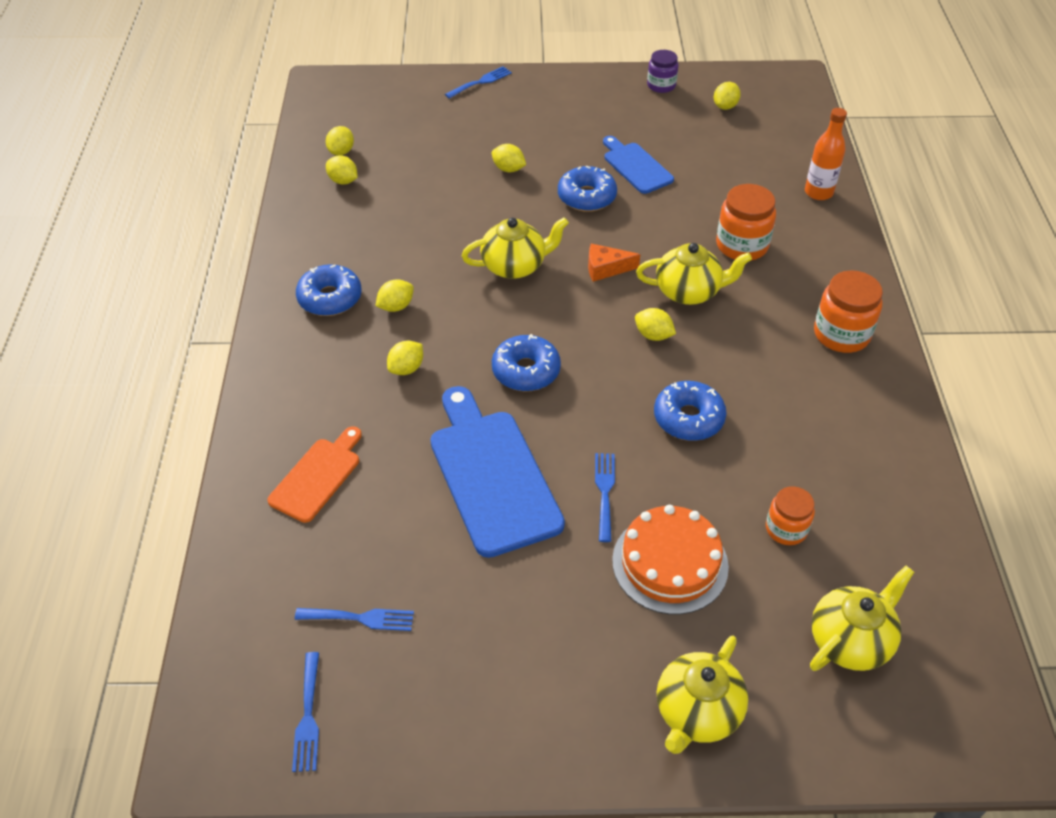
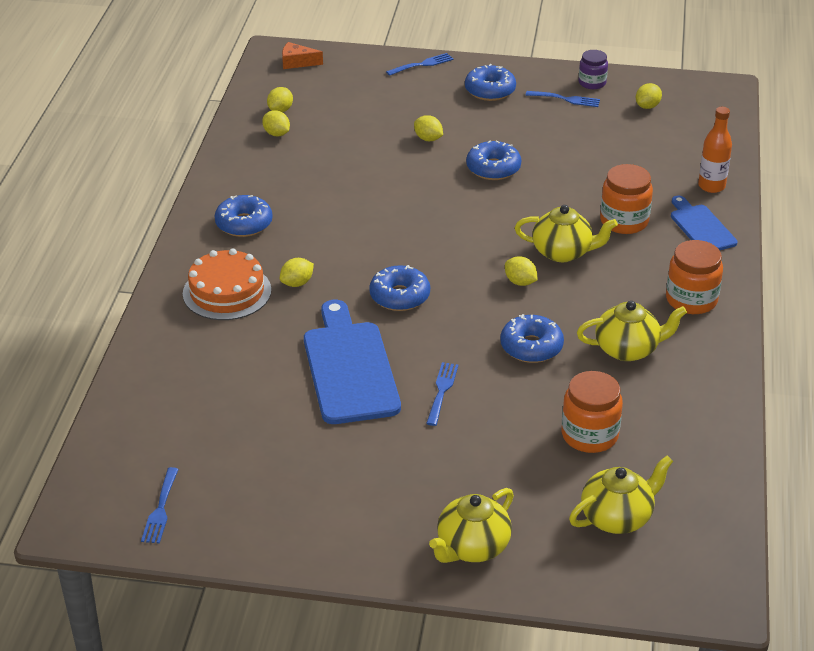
camera: 10 degrees right, 10 degrees down
(317, 476) = (204, 352): orange cutting board -> none
(360, 618) = (216, 451): blue fork -> blue fork (566, 99)
(396, 306) = (299, 236): yellow lemon -> none
(515, 266) = (412, 216): yellow teapot -> yellow teapot (628, 349)
(559, 105) = (490, 90): none -> blue donut
(606, 269) = (493, 227): orange cheese -> orange cheese (297, 62)
(635, 166) = (546, 148): blue cutting board -> blue cutting board (701, 227)
(670, 563) = (482, 446): orange cake -> orange cake (227, 292)
(786, 529) = (589, 435): orange jar -> orange jar, size x1.56

